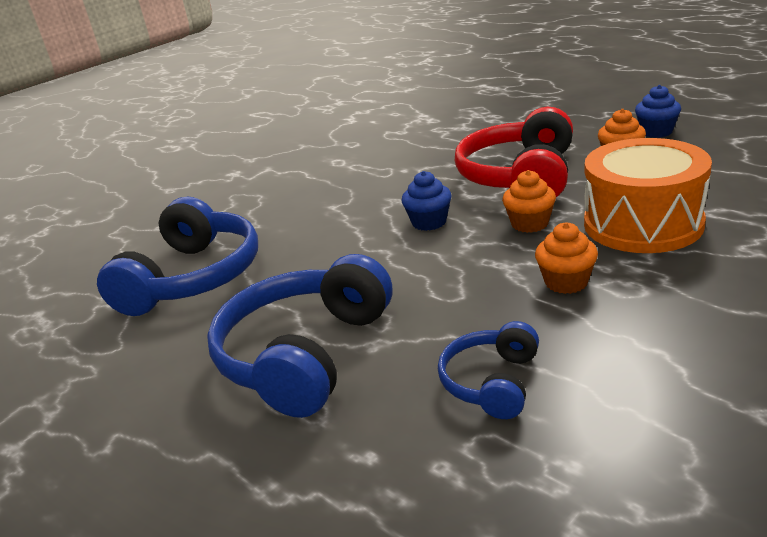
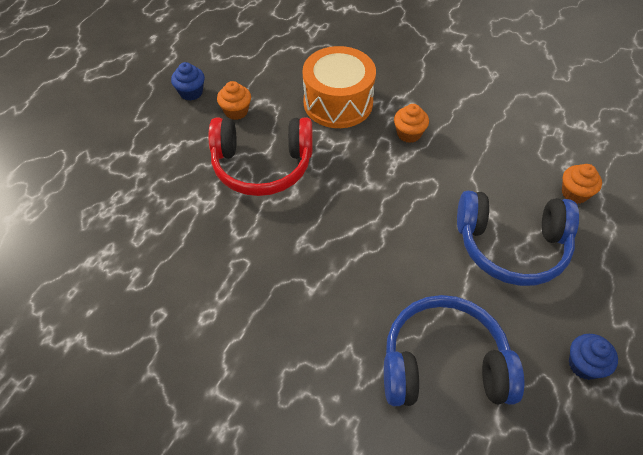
camera: 110 degrees left, 25 degrees up
(429, 222) = (339, 212): blue cupcake -> blue cupcake (584, 365)
(492, 382) = (504, 157): blue headphones -> none
(529, 224) = (339, 154): orange cupcake -> orange cupcake (574, 193)

